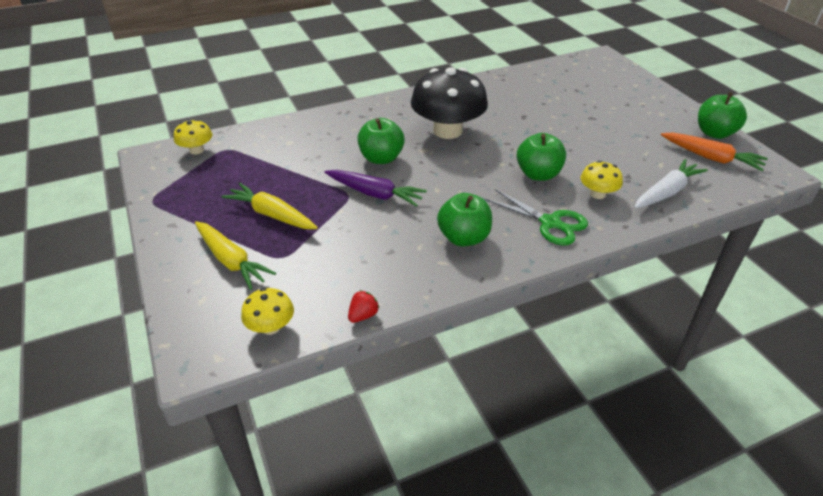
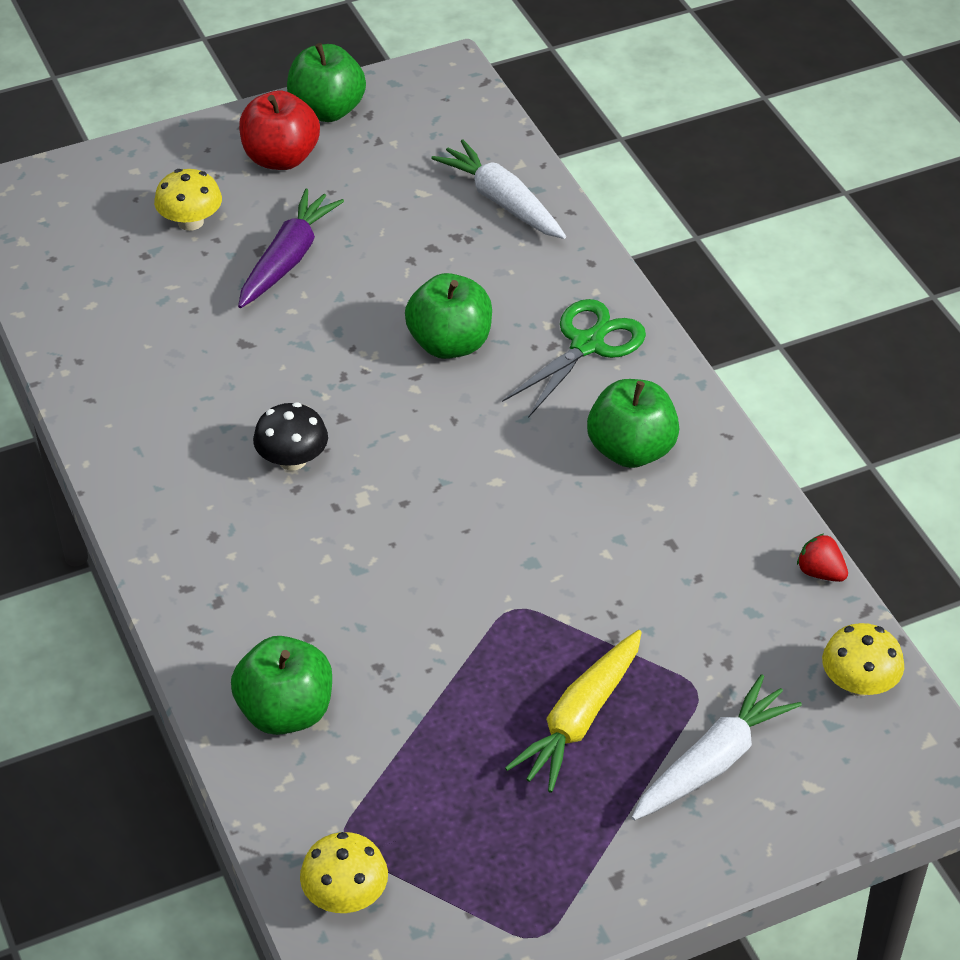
camera: 90 degrees left, 5 degrees up
(231, 260) = (712, 762): yellow carrot -> white carrot
(374, 194) = (511, 569): purple carrot -> purple carrot (287, 259)
(381, 158) = (390, 563): green apple -> green apple (285, 712)
(447, 131) = (292, 459): black mushroom -> black mushroom, size x0.47
(597, 194) = (507, 279): yellow mushroom -> yellow mushroom (190, 222)
(666, 121) = (281, 158): none -> red apple
(711, 158) = (404, 132): orange carrot -> none

